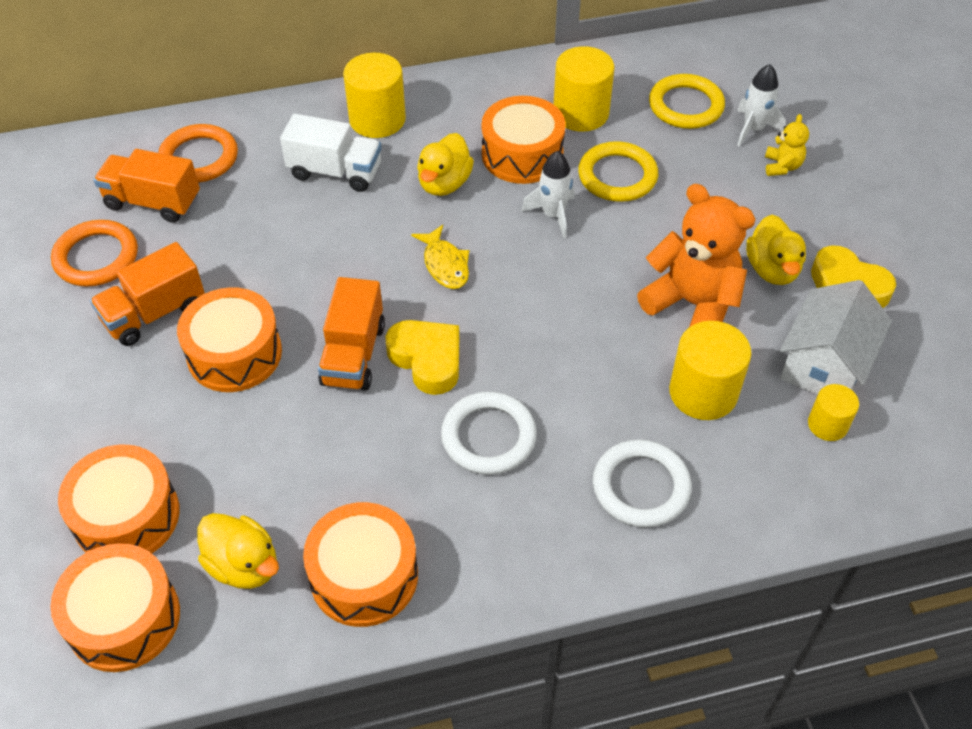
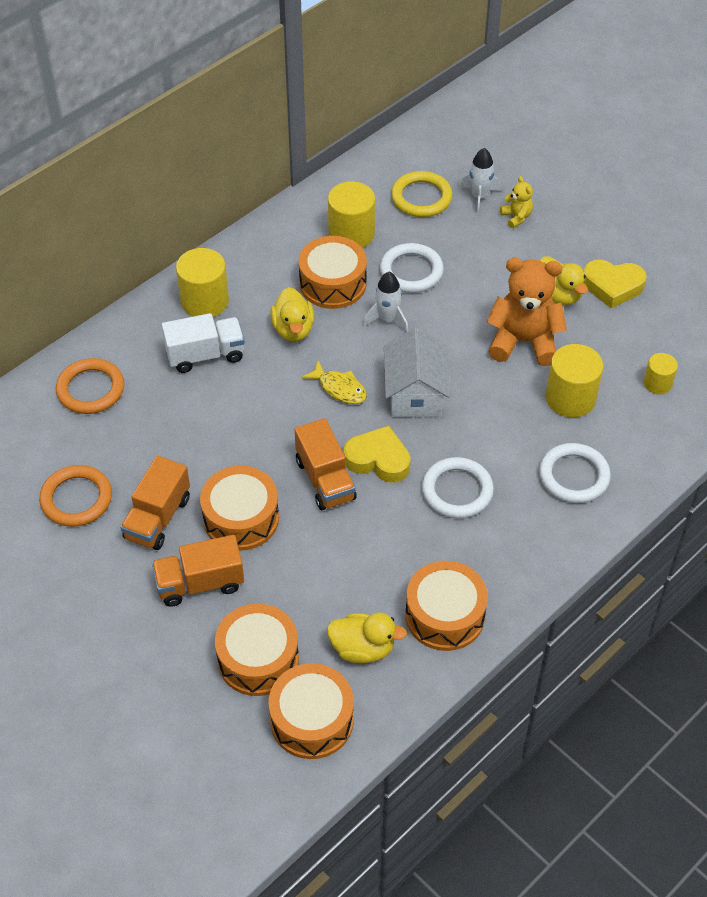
camera: 30 degrees left, 0 degrees up
(153, 202) = (84, 439): orange truck -> orange truck (200, 583)
(617, 176) = (411, 271): yellow ring -> white ring
(824, 364) = (631, 345): white house -> white house (415, 393)

